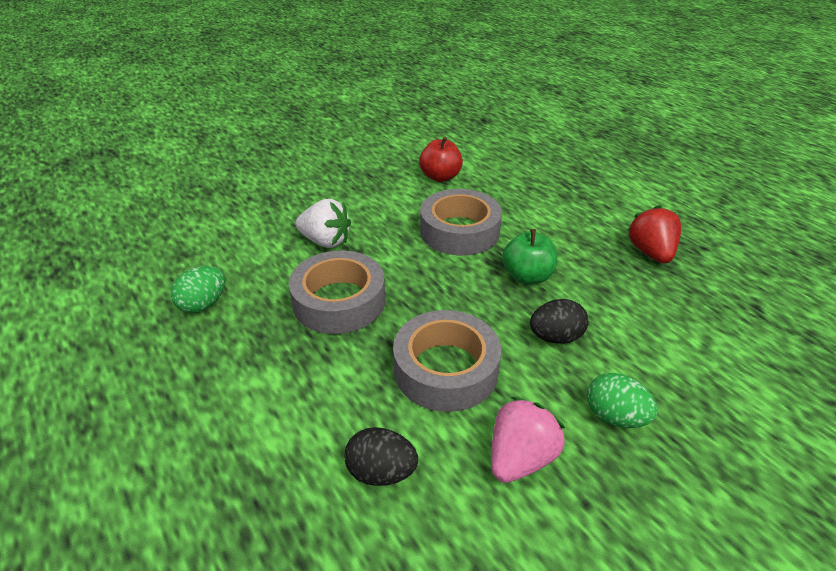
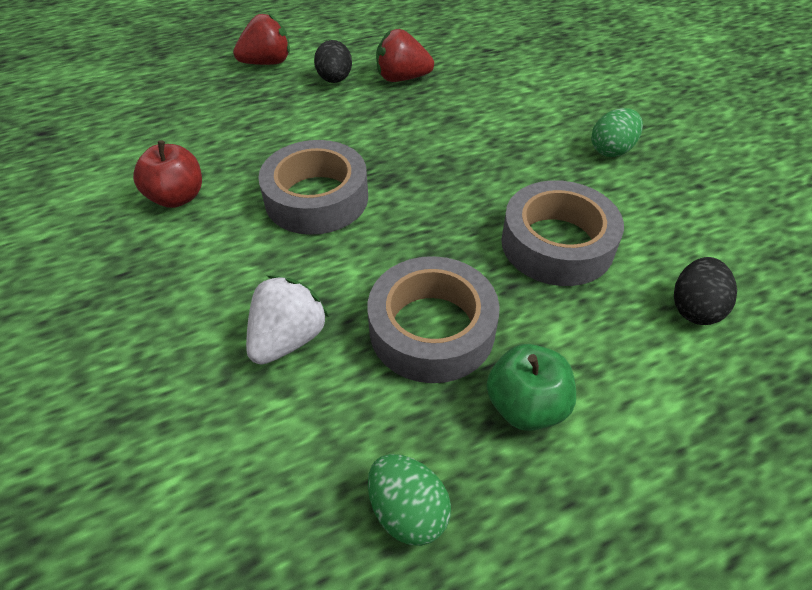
camera: 80 degrees left, 10 degrees up
(520, 458) = (662, 212): pink strawberry -> none
(527, 276) = (419, 161): green apple -> green apple (526, 405)
(555, 337) = (515, 161): black egg -> black egg (335, 80)
(621, 179) = (267, 63): none -> red strawberry

